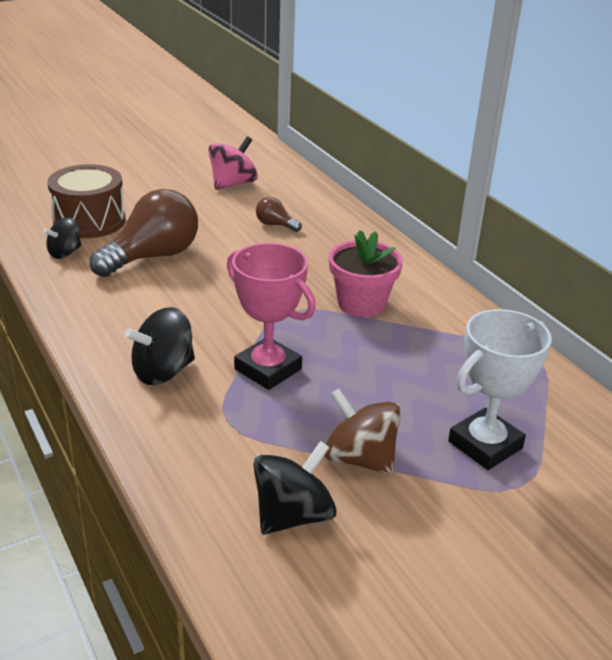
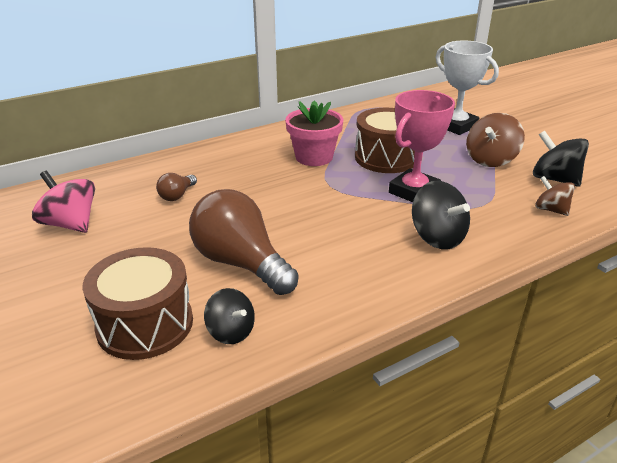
camera: 90 degrees left, 0 degrees up
(204, 484) = (551, 210): none -> brown spinning top
(362, 358) = (386, 158): none -> brown drum

